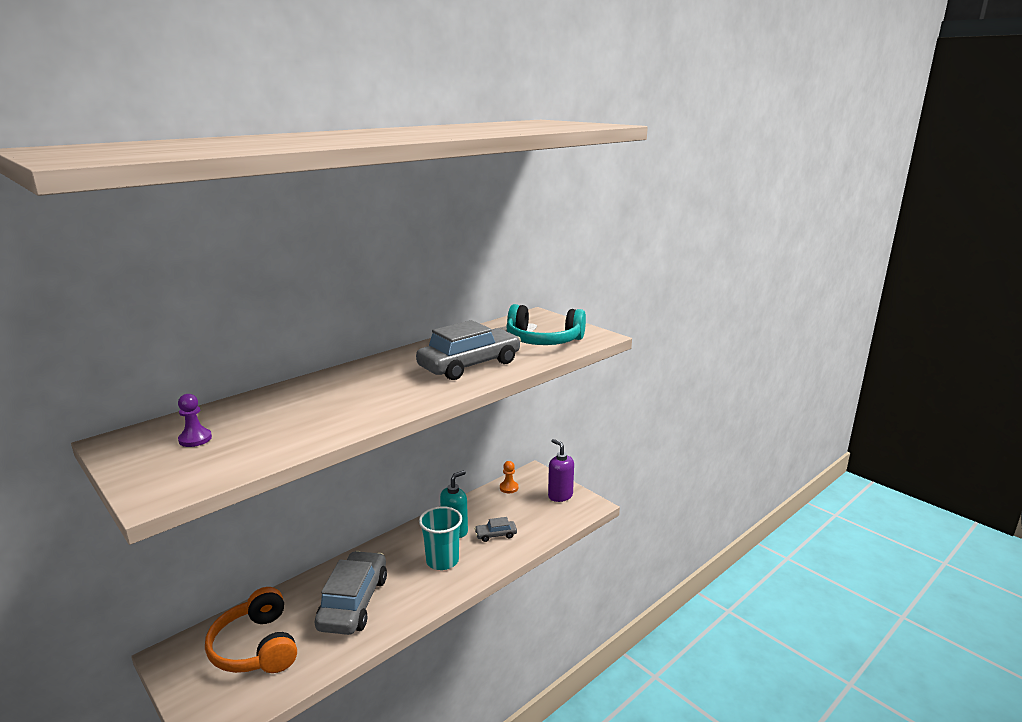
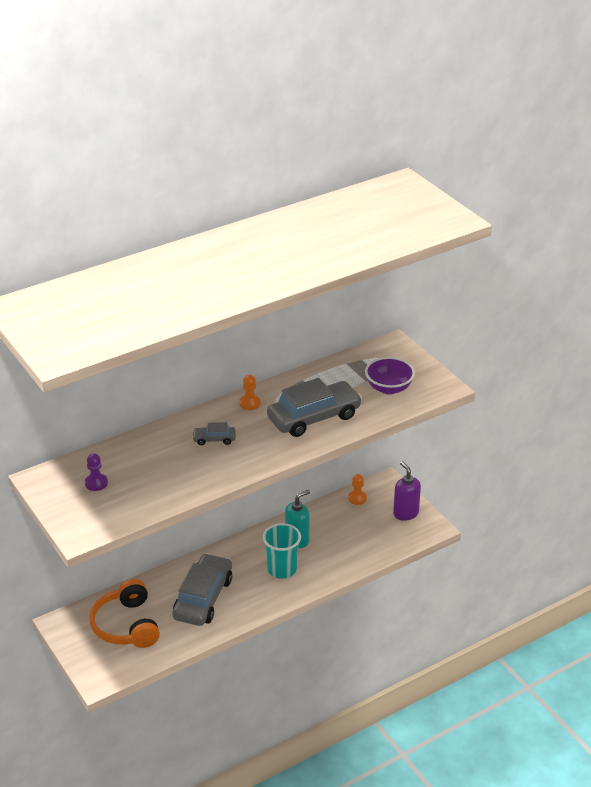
camera: 10 degrees right, 15 degrees up
(395, 360) = (249, 403): none -> orange pawn
(495, 535) = (334, 549): grey car -> grey car (214, 439)
(543, 340) = (389, 388): turquoise headphones -> purple bowl

